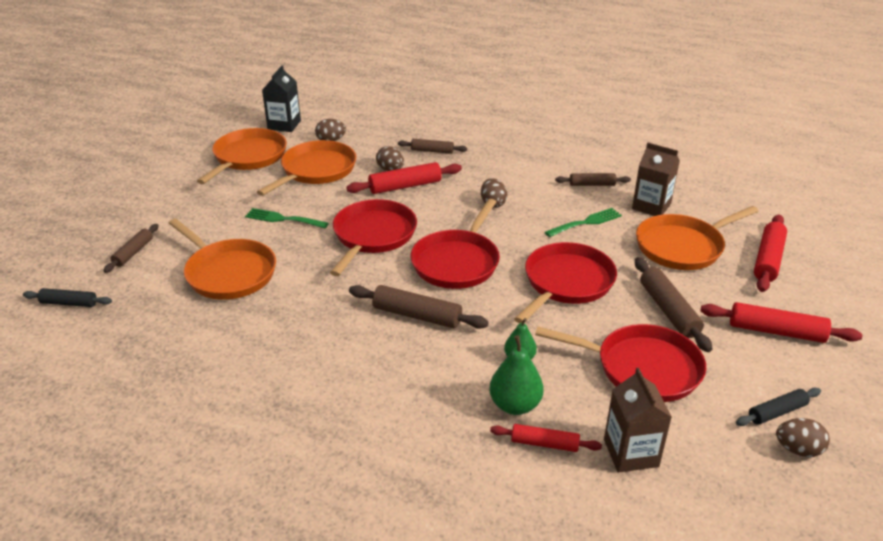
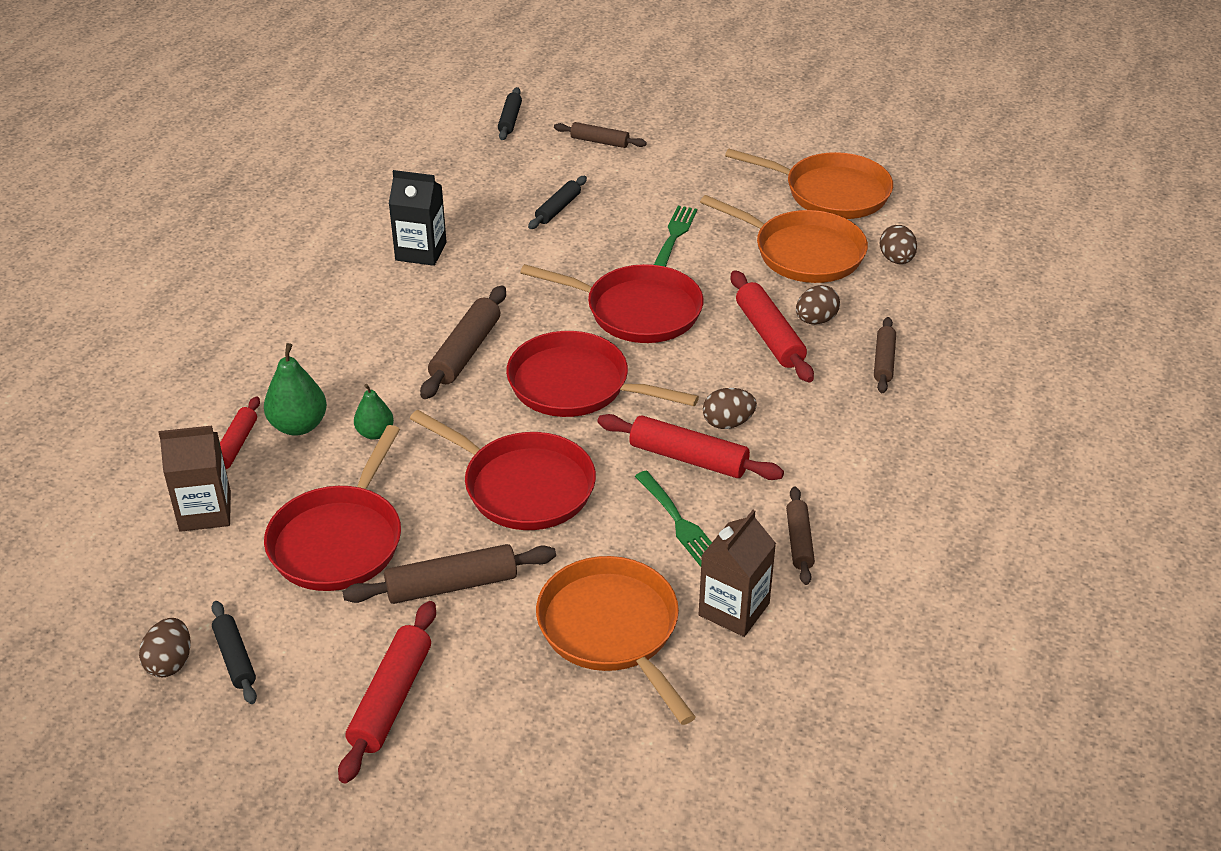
camera: 90 degrees right, 5 degrees up
(228, 273) = (558, 209): orange pan -> black rolling pin
(284, 125) = (936, 213): black carton -> black carton (421, 251)
(768, 260) = (573, 736): red rolling pin -> red rolling pin (688, 458)

